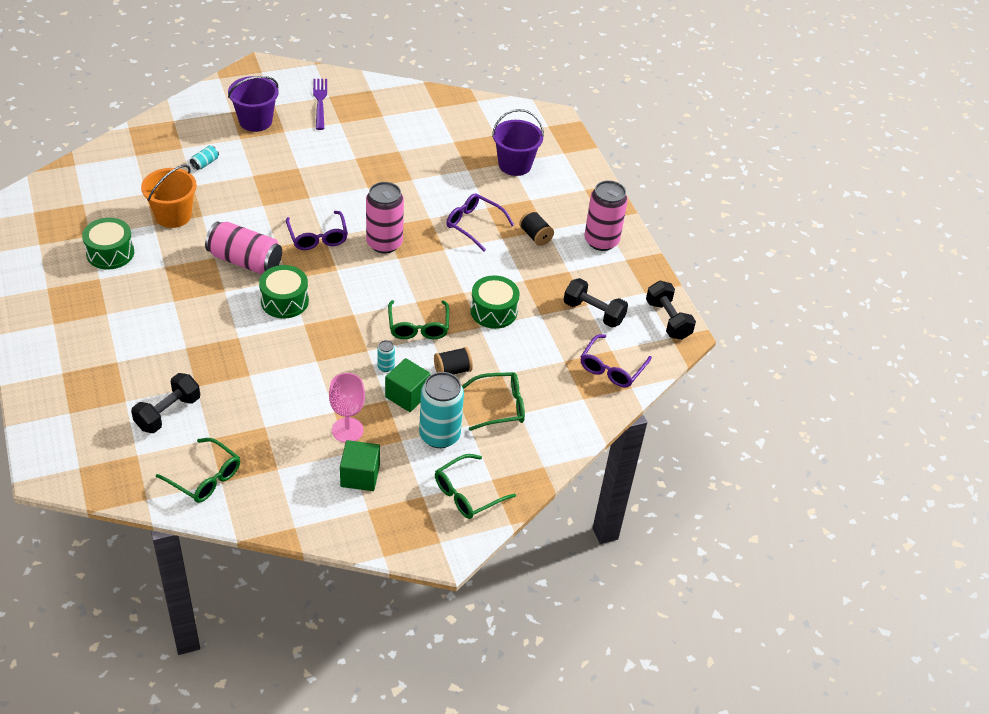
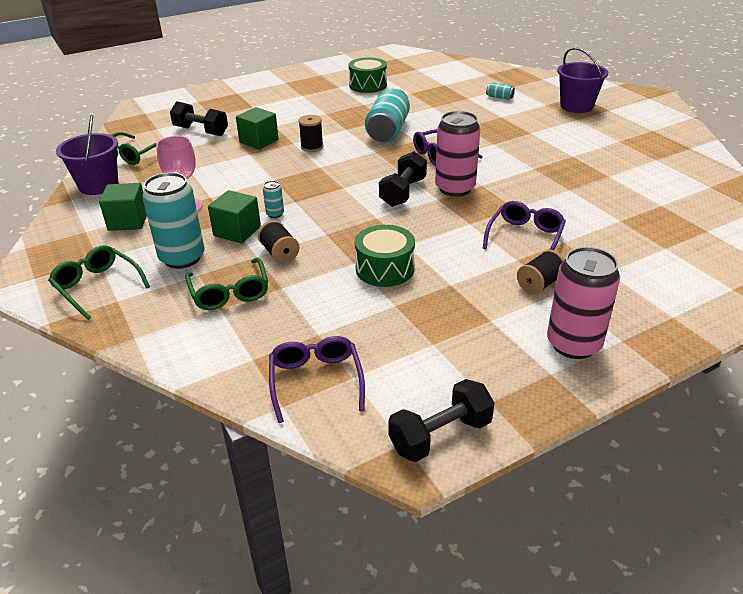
camera: 85 degrees right, 10 degrees down
(173, 215) = (425, 97): orange bucket -> none
(221, 364) = (259, 141): none -> green cube
(245, 261) = (388, 131): pink can -> turquoise can
(256, 324) = (312, 147): none -> black spool
(284, 301) = (346, 154): green drum -> none
(320, 102) = (638, 127): purple fork -> none
(418, 326) = (339, 224): green glasses -> none
(515, 165) = (664, 252): purple bucket -> purple bucket (98, 185)
(593, 313) = (419, 352): black dumbbell -> black dumbbell (403, 192)
(612, 368) = (316, 381): purple glasses -> purple glasses turned 60 degrees clockwise

